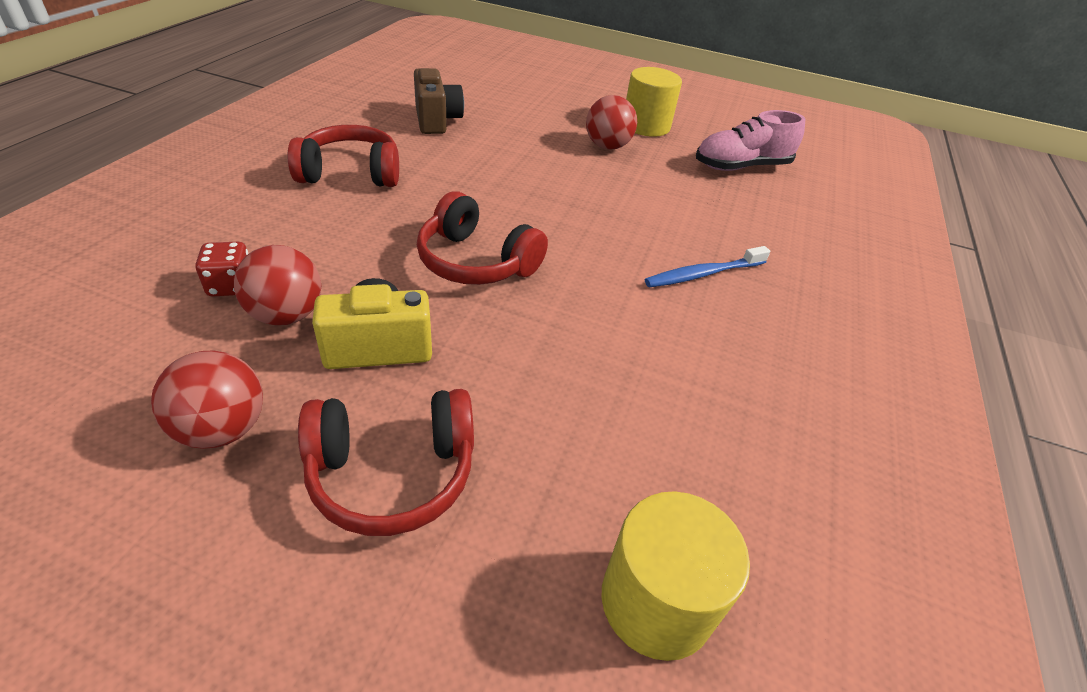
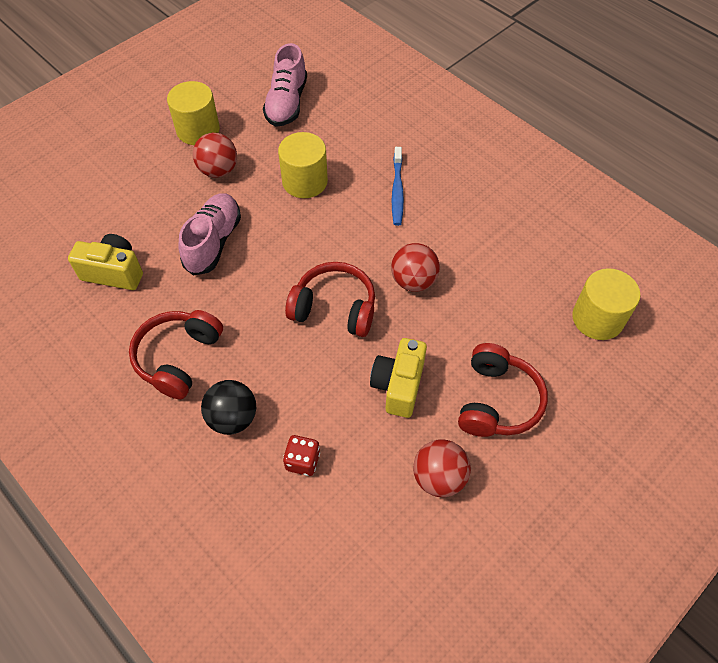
camera: 60 degrees left, 15 degrees up
(283, 222) = (233, 418): none -> black ball
(287, 315) = (348, 431): red ball -> red ball (413, 281)
(436, 120) = (114, 272): brown camera -> yellow camera
(476, 261) = (334, 308): red headphones -> red headphones turned 135 degrees counterclockwise
(512, 162) = (213, 242): none -> pink shoe
(646, 201) = (305, 181): none -> yellow cylinder

